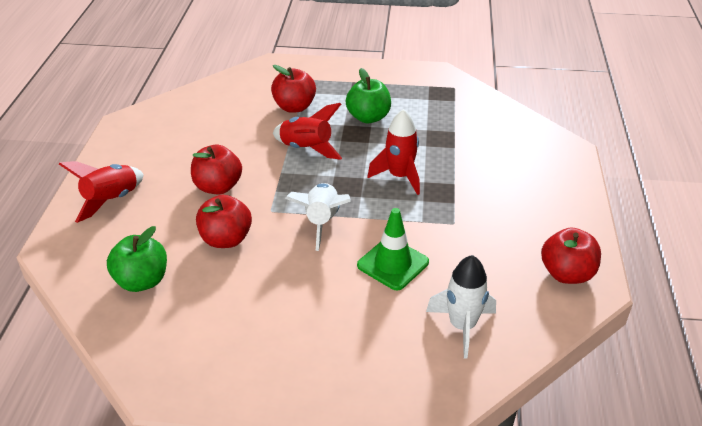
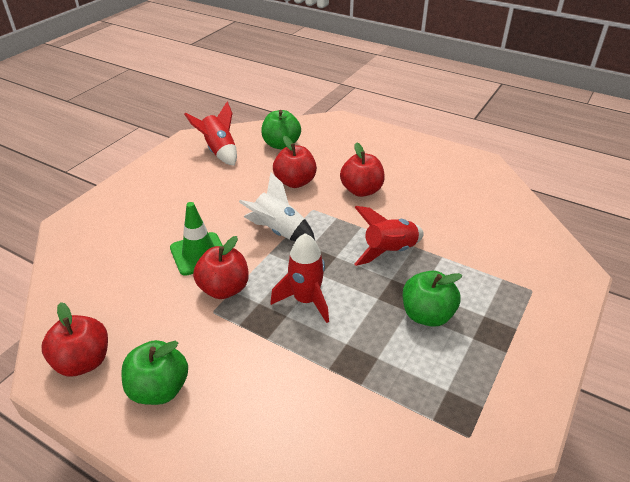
camera: 115 degrees right, 0 degrees up
(111, 200) = (375, 144): red rocket -> red rocket (219, 151)
(294, 107) = (472, 264): red apple -> red apple (224, 289)
(462, 326) = (106, 266): white rocket -> none
(545, 218) = (159, 389): none -> green apple

